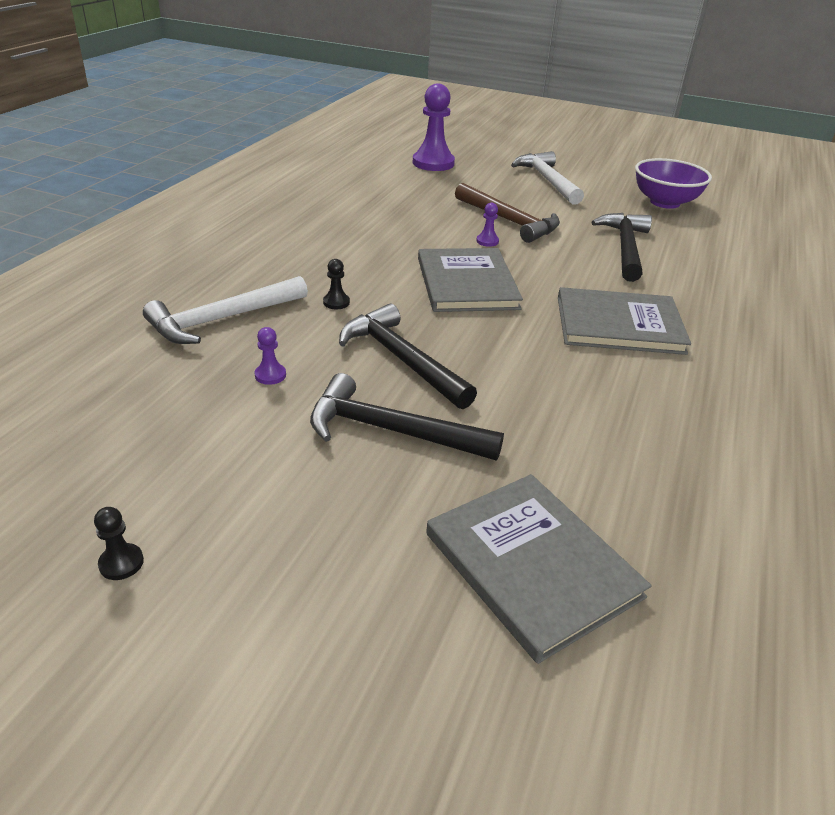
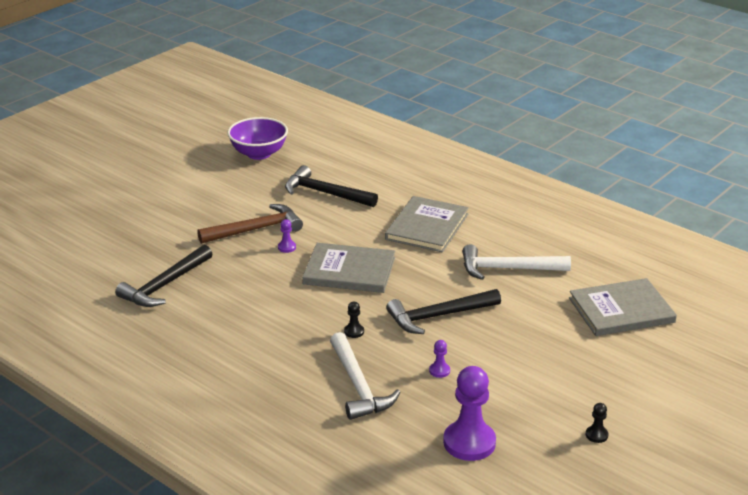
camera: 70 degrees left, 5 degrees down
(391, 430) = (510, 333): black hammer -> black hammer (164, 285)
(433, 163) = (109, 239): purple pawn -> purple pawn (469, 442)
(547, 180) = (185, 192): white hammer -> white hammer (507, 269)

